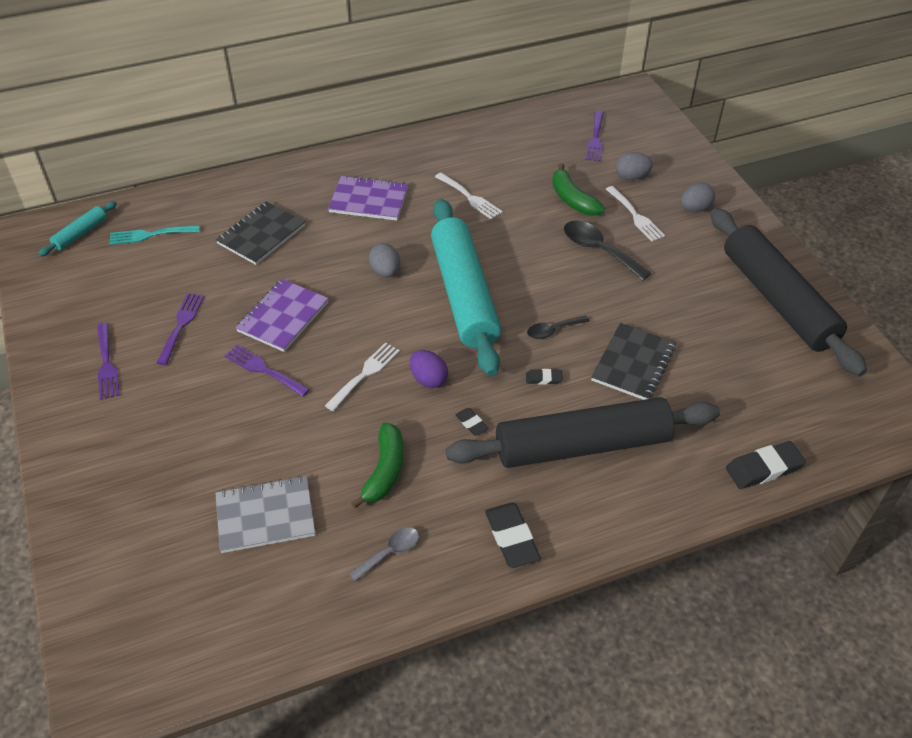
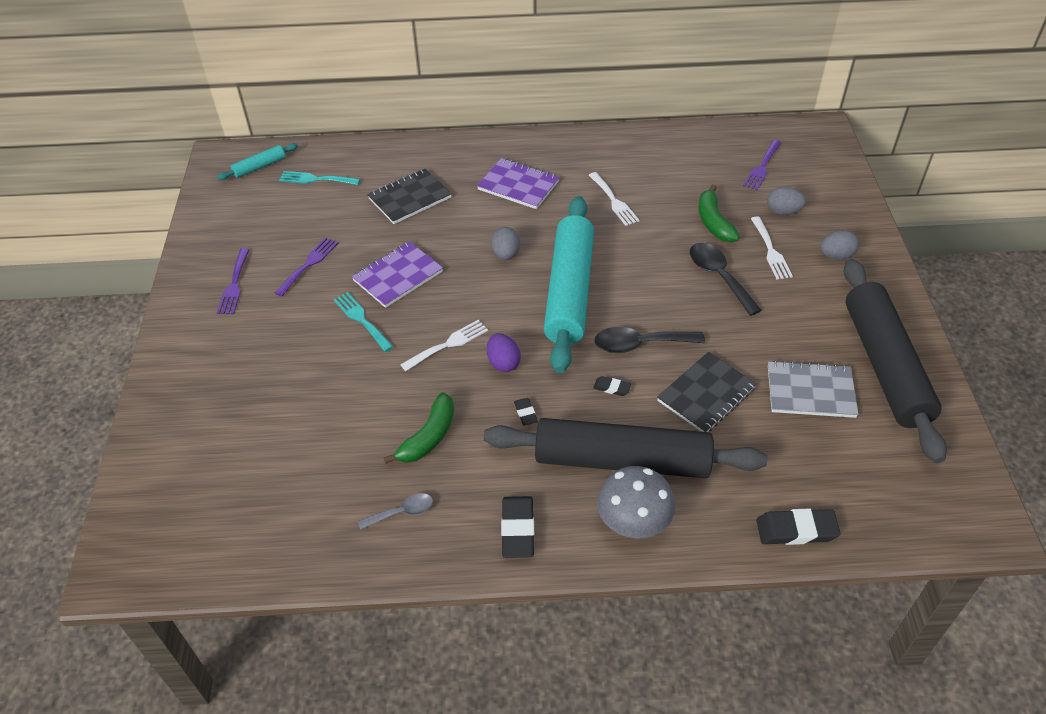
camera: 20 degrees right, 0 degrees up
(263, 370) = (361, 320): purple fork -> turquoise fork
(265, 516) = (309, 450): grey notebook -> grey notebook (810, 391)
(553, 330) = (640, 344): black spoon -> black spoon, size x1.65
(617, 501) = (633, 522): none -> grey mushroom

